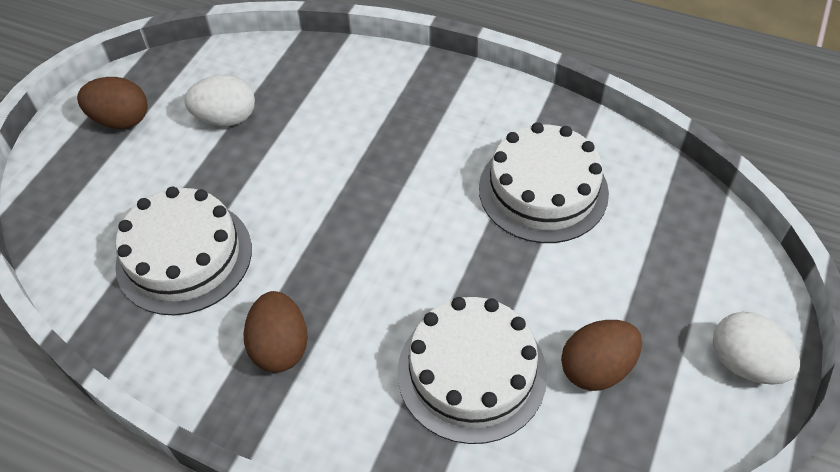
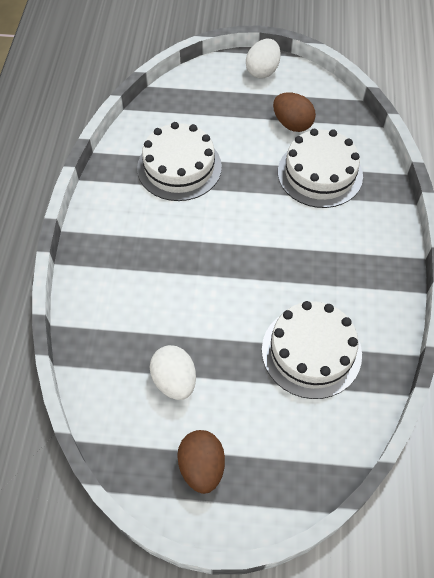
camera: 110 degrees left, 5 degrees up
(280, 346) = (349, 268): brown egg -> none

